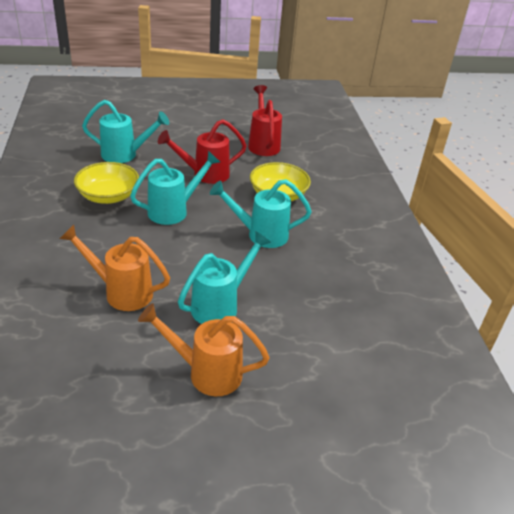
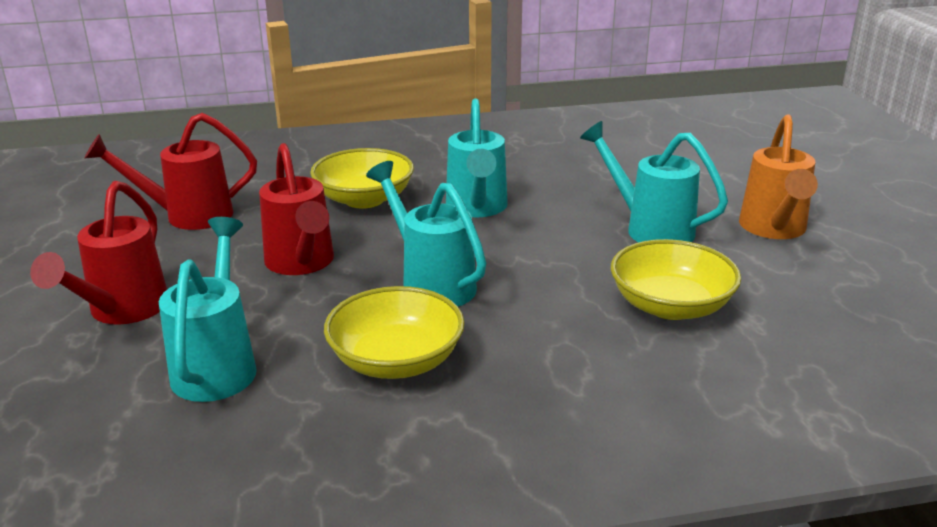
camera: 90 degrees left, 10 degrees down
(121, 292) = (670, 306): orange watering can -> yellow bowl
(174, 133) = (122, 312): none -> red watering can

